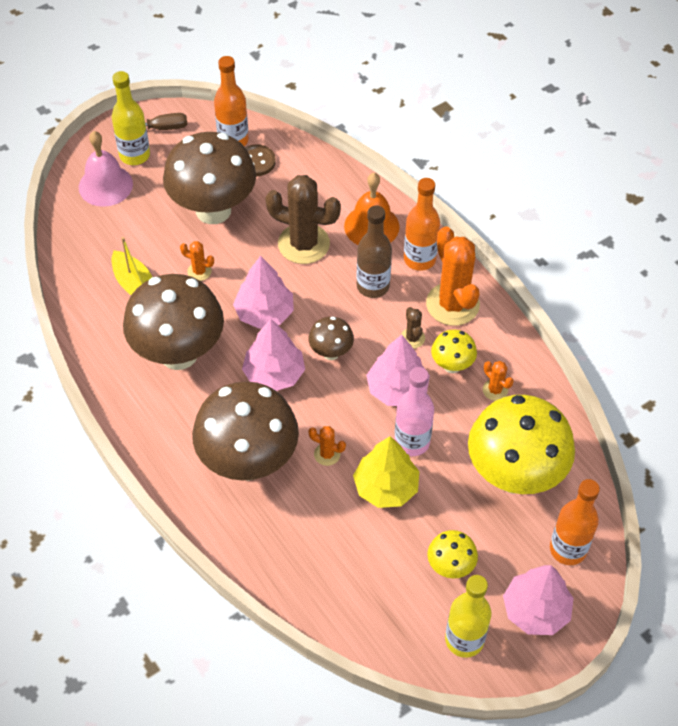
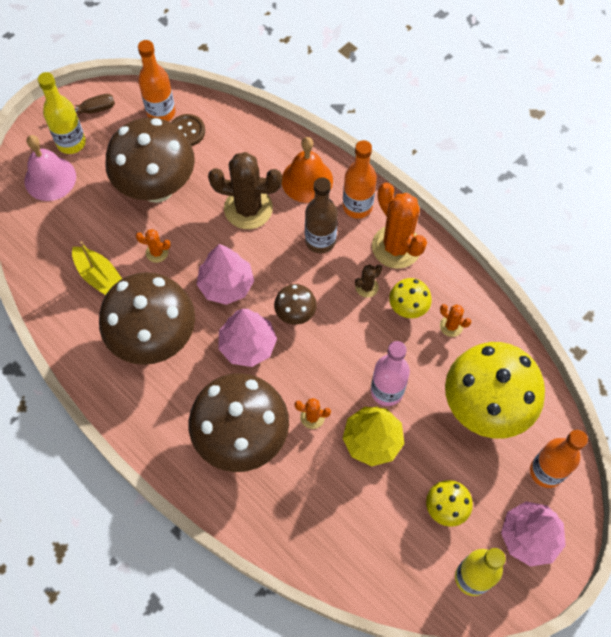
camera: 10 degrees left, 10 degrees up
(397, 389) = (363, 341): pink tree -> none
(412, 338) = (367, 287): brown cactus -> brown cactus turned 75 degrees clockwise

